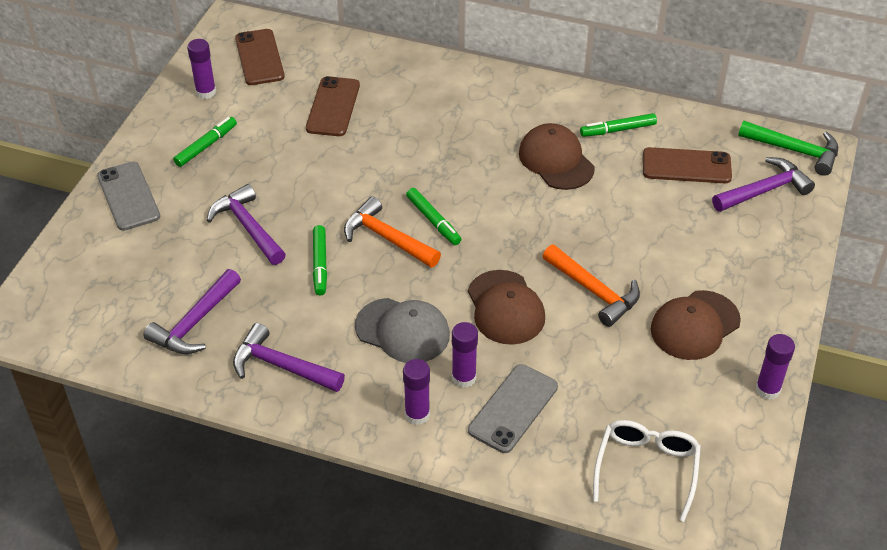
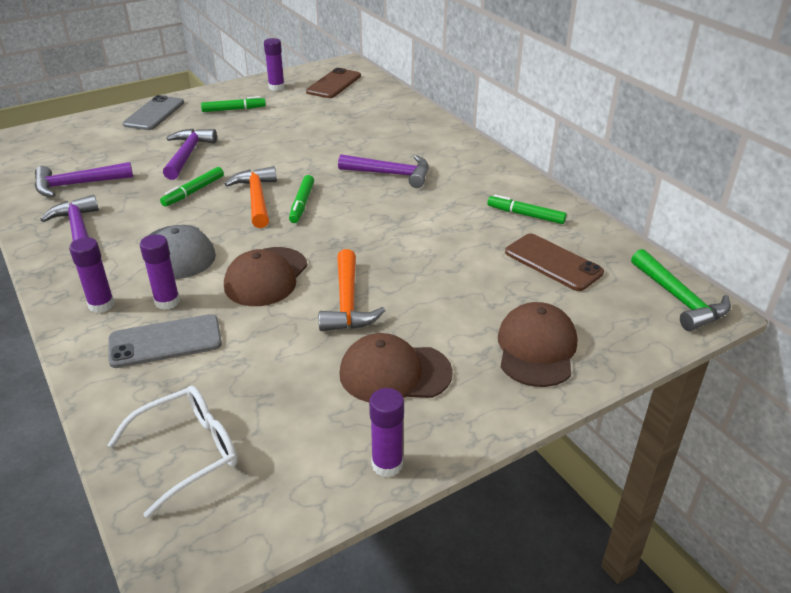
camera: 40 degrees right, 10 degrees down
(333, 107) = (338, 121): brown phone -> none
(556, 160) = (446, 211): brown cap -> brown cap (536, 348)
(764, 190) = (606, 312): purple hammer -> purple hammer (391, 174)

